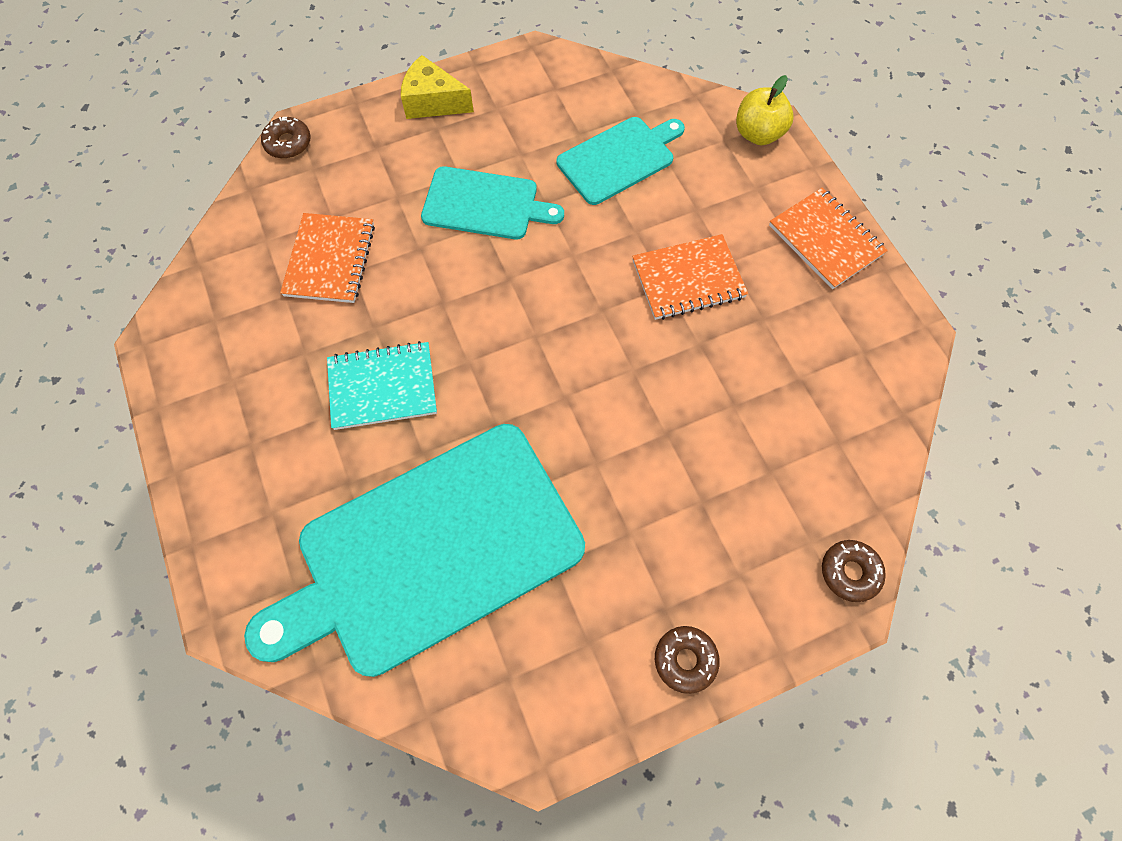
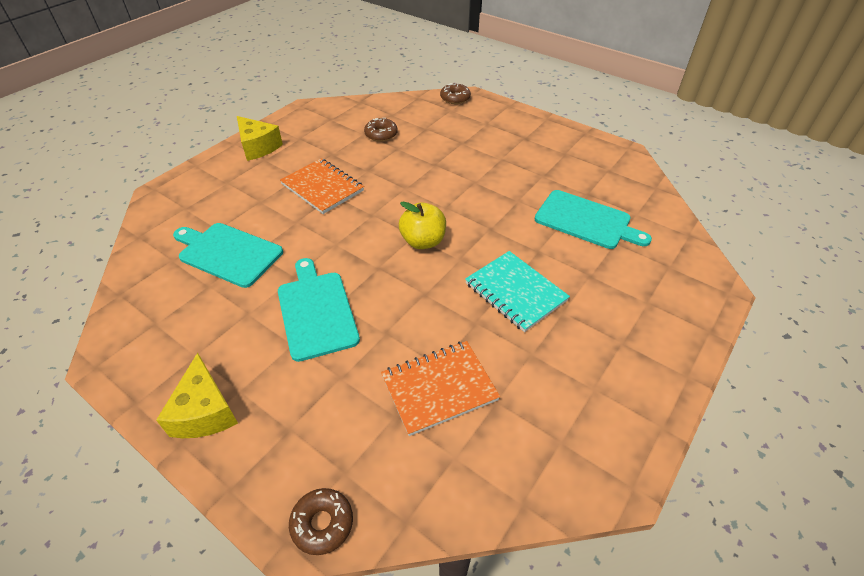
camera: 120 degrees left, 20 degrees down
(431, 550) = (586, 220): turquoise cutting board -> turquoise cutting board, size x0.51
(685, 660) = (540, 126): brown donut -> brown donut (381, 134)
(758, 134) = (173, 195): yellow apple -> yellow apple (423, 241)
(825, 240) = (258, 147): orange notebook -> yellow cheese

